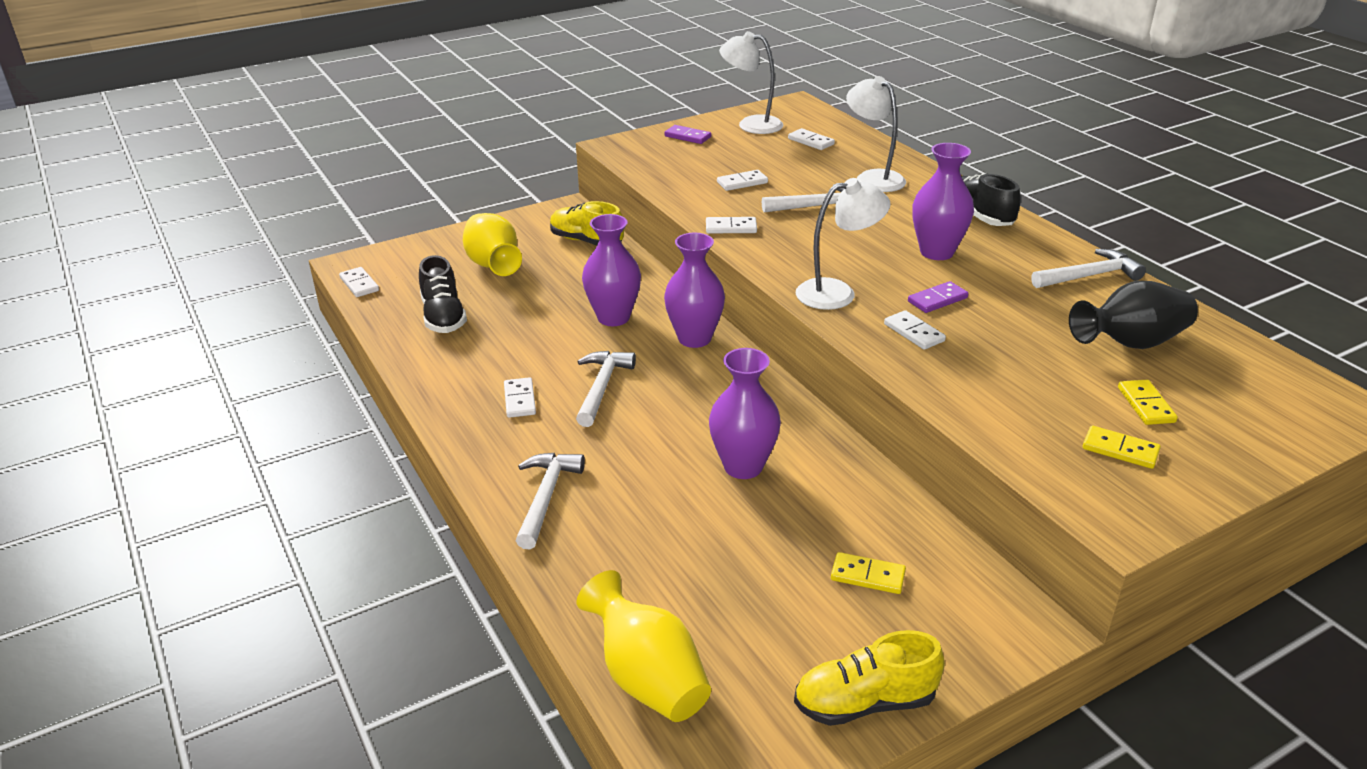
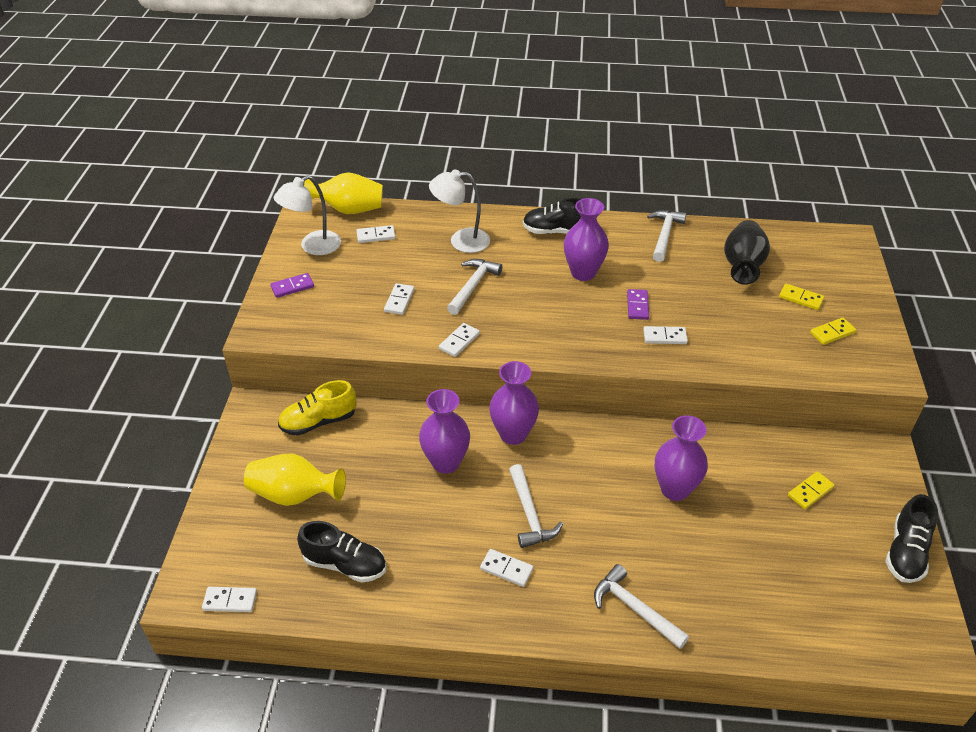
camera: 55 degrees left, 10 degrees up
(602, 387) = (530, 514): white hammer -> white hammer turned 150 degrees counterclockwise
(647, 678) = (838, 640): yellow vase -> yellow vase (348, 210)
(837, 293) = (592, 341): white lamp -> none
(864, 702) = (906, 552): yellow shoe -> black shoe

